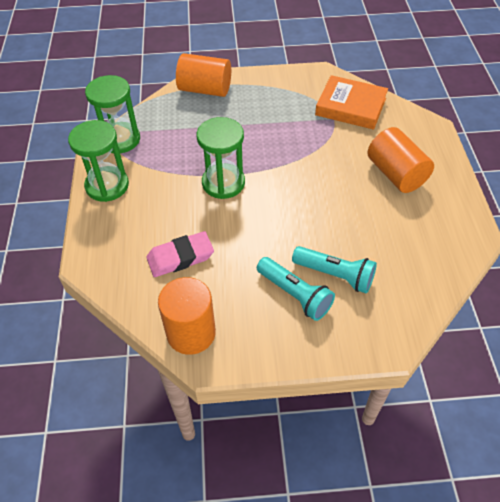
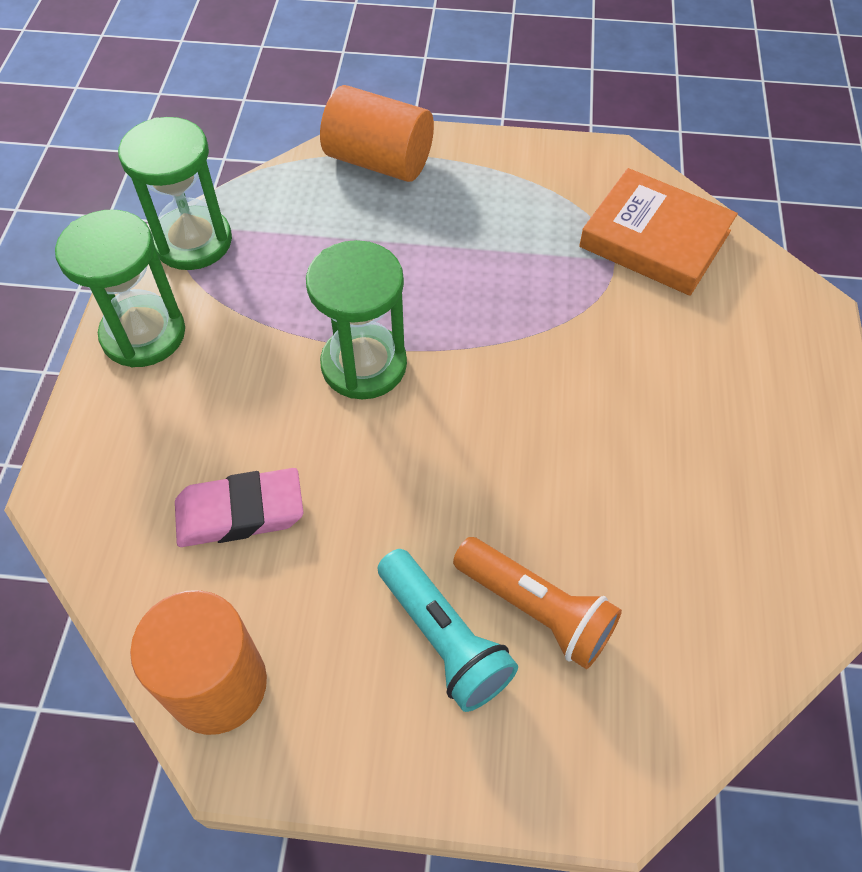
camera: 10 degrees right, 5 degrees up
(335, 275) = (536, 609): turquoise flashlight -> orange flashlight
(396, 174) = (713, 402): orange cylinder -> none

